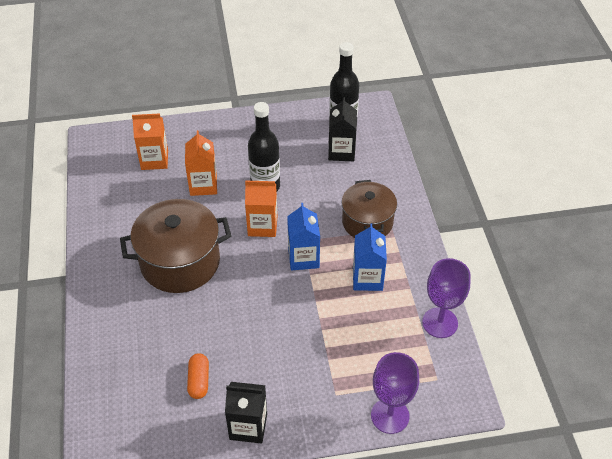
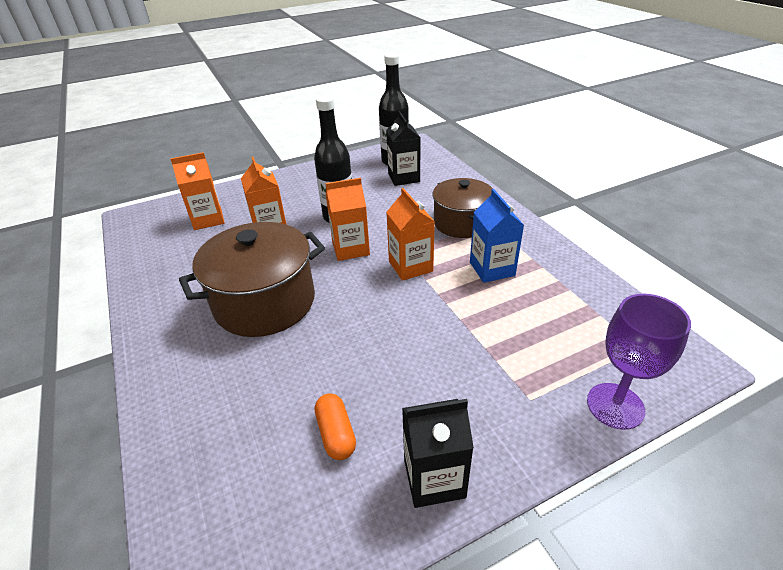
camera: 15 degrees left, 10 degrees down
(303, 258) = (410, 266): blue carton -> orange carton
(440, 323) = (597, 290): purple goblet -> none

